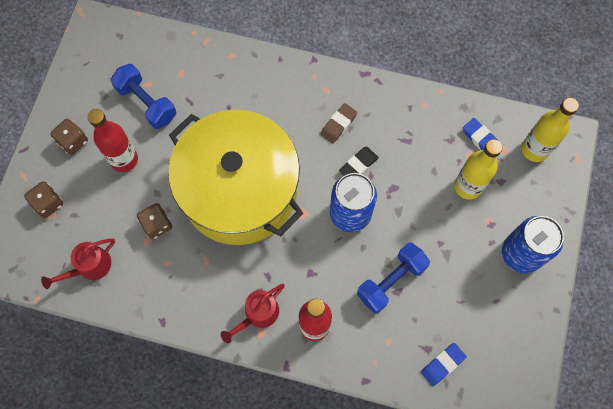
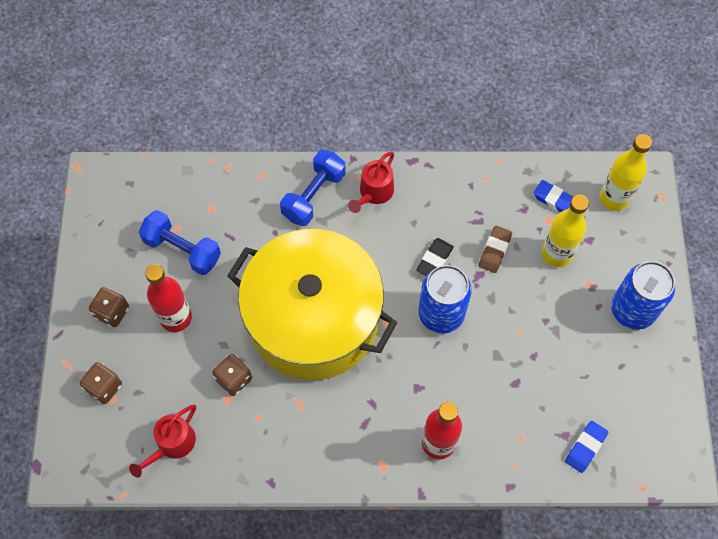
camera: 15 degrees left, 5 degrees down
(257, 315) = (373, 447): red watering can -> red watering can (373, 193)
(338, 125) = (400, 222): brown eraser -> brown eraser (494, 251)
(391, 281) = (505, 374): blue dumbbell -> blue dumbbell (314, 195)

